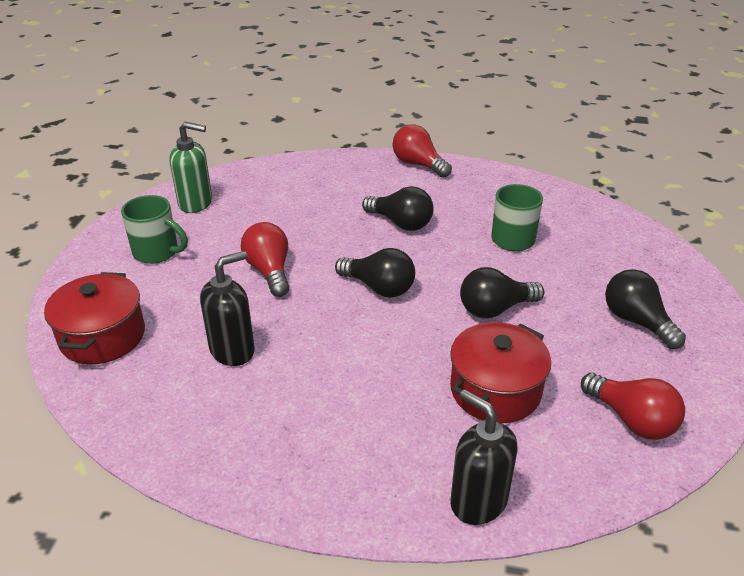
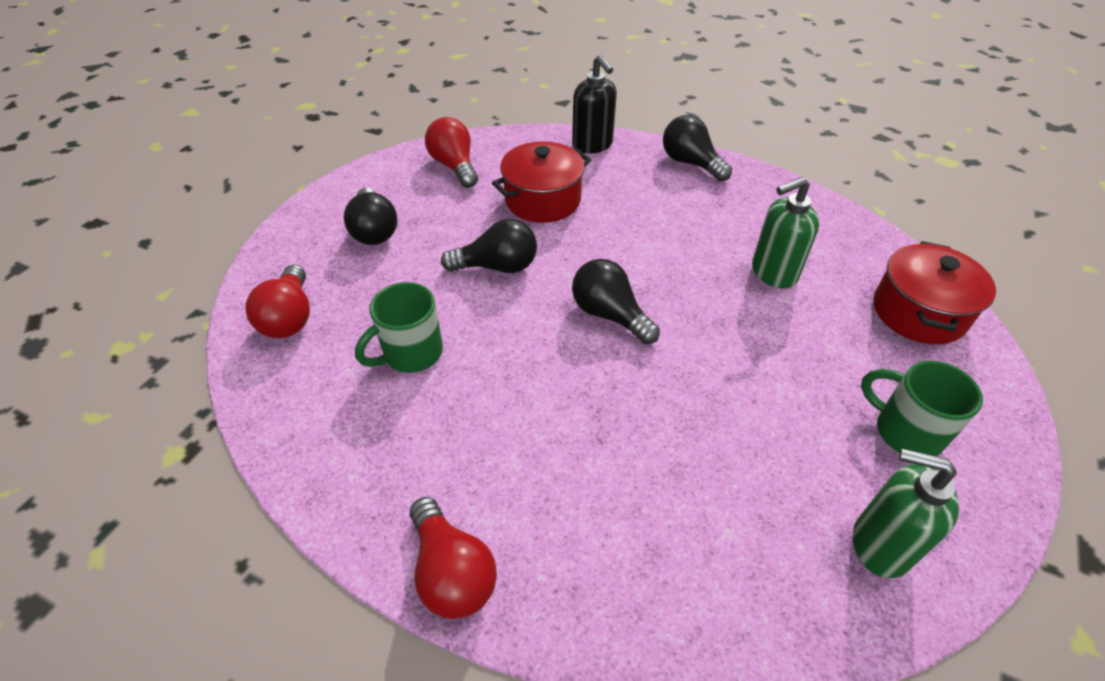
camera: 165 degrees left, 10 degrees up
(233, 350) = (773, 272): black soap dispenser -> green soap dispenser
(269, 271) = (740, 365): red light bulb -> red light bulb (289, 317)
(401, 223) = (546, 415): black light bulb -> black light bulb (690, 163)

